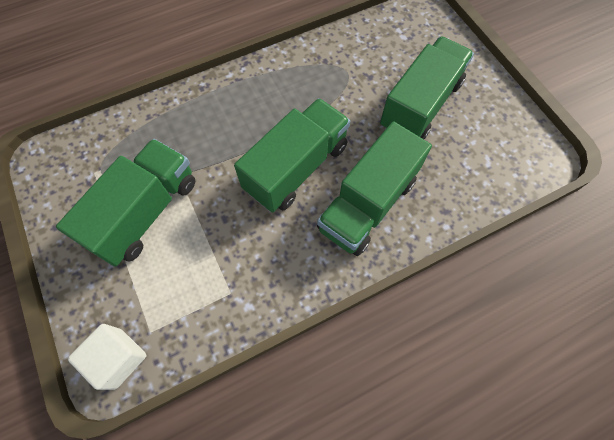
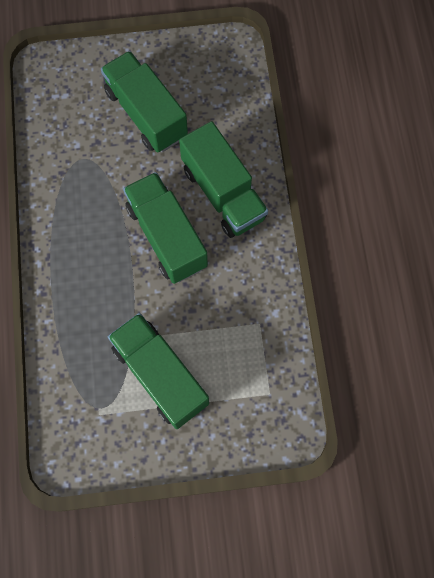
camera: 70 degrees left, 5 degrees up
(118, 358) = (282, 423): white cube -> none

